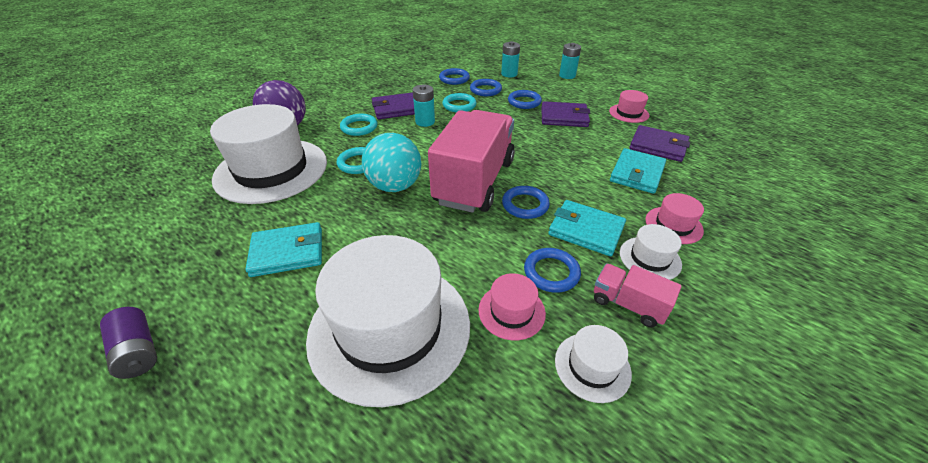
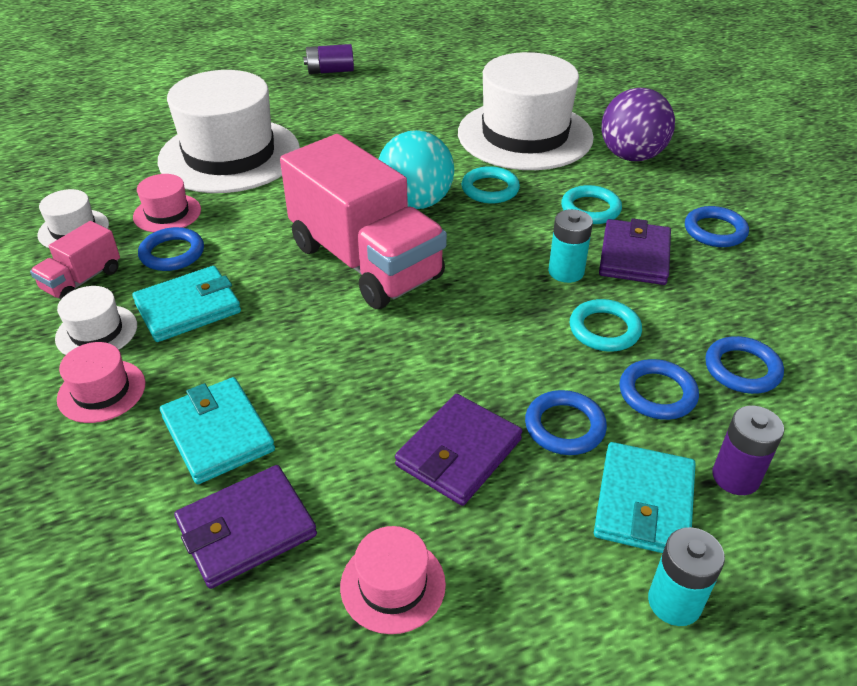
camera: 120 degrees right, 0 degrees up
(287, 252) = (370, 127): turquoise wallet -> turquoise wallet (644, 503)
(509, 74) = (735, 477): turquoise battery -> purple battery
(525, 205) = (280, 282): blue ring -> blue ring (715, 231)
(628, 304) = (82, 280): pink truck -> pink truck turned 150 degrees clockwise

